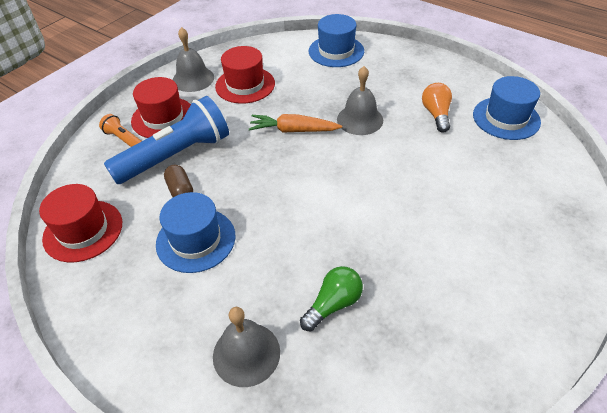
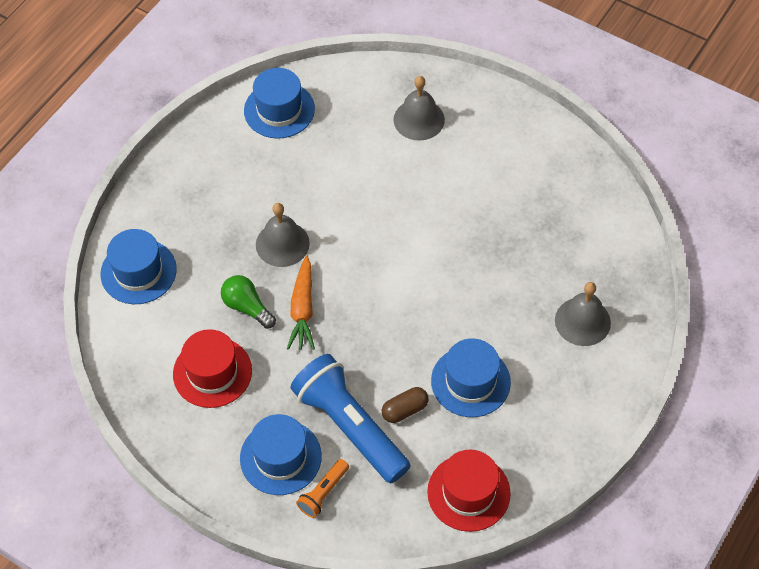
camera: 95 degrees left, 10 degrees up
(163, 118) = (280, 457): red hat -> blue hat
(193, 79) = (196, 439): grey bell -> grey bell (419, 119)
(333, 304) = (528, 262): green light bulb -> green light bulb (247, 307)
(436, 114) = (273, 171): orange light bulb -> none

